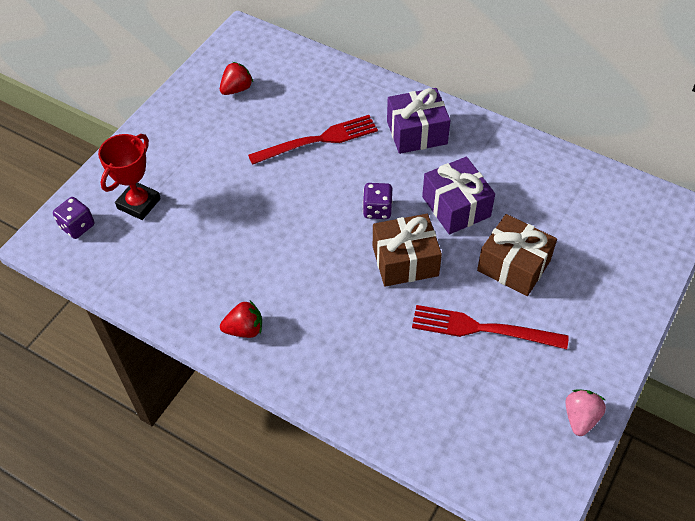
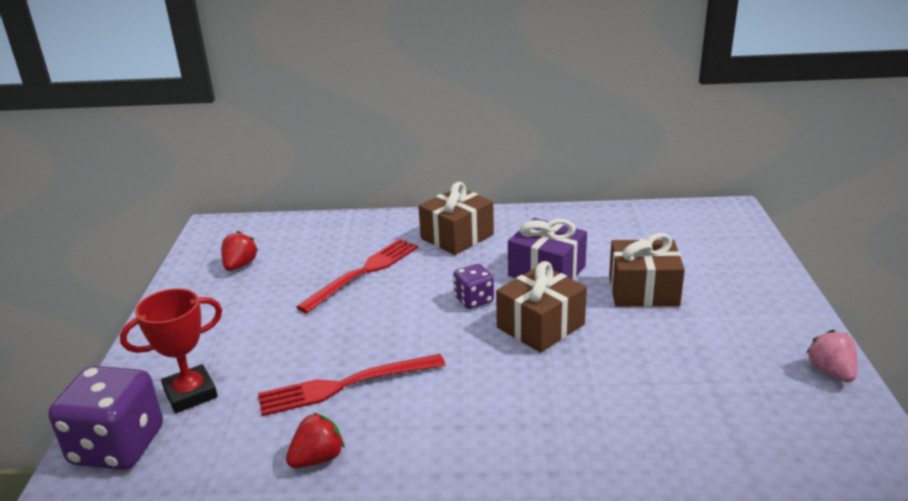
camera: 30 degrees left, 25 degrees down
(77, 226) = (118, 446): purple dice -> purple dice, size x1.86
(139, 203) = (190, 394): red trophy -> red trophy turned 60 degrees clockwise
(244, 329) = (422, 453): red strawberry -> red strawberry (318, 458)
(417, 132) = (457, 236): purple gift -> brown gift
(482, 328) = (668, 345): red fork -> red fork (345, 385)

